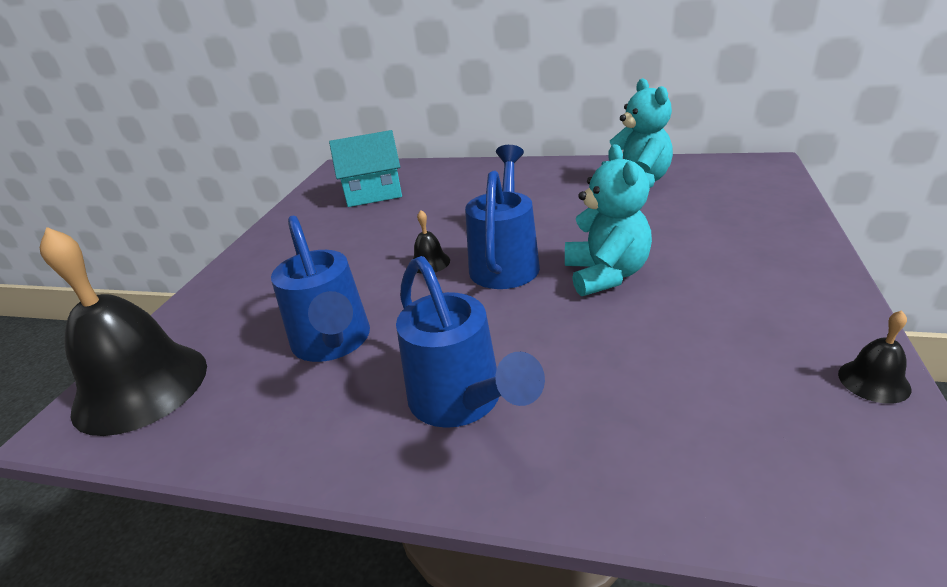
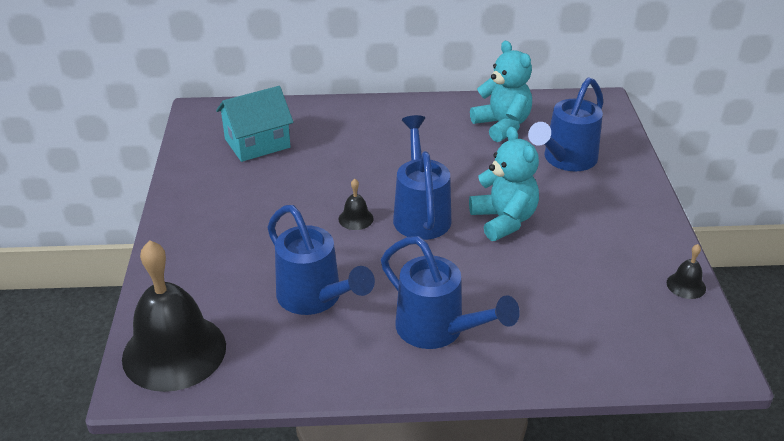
camera: 20 degrees left, 5 degrees up
(706, 216) = (565, 160): none -> blue watering can

